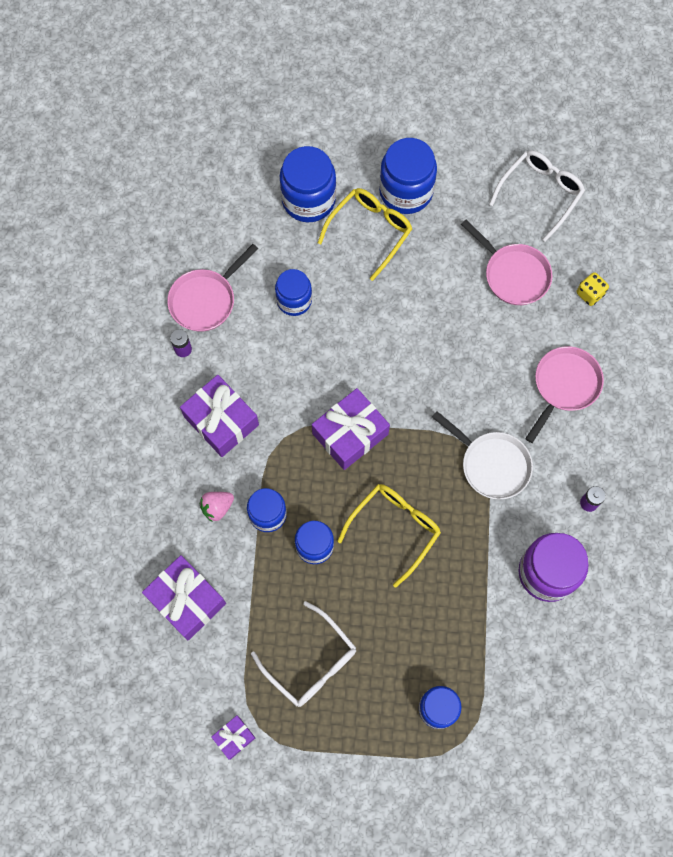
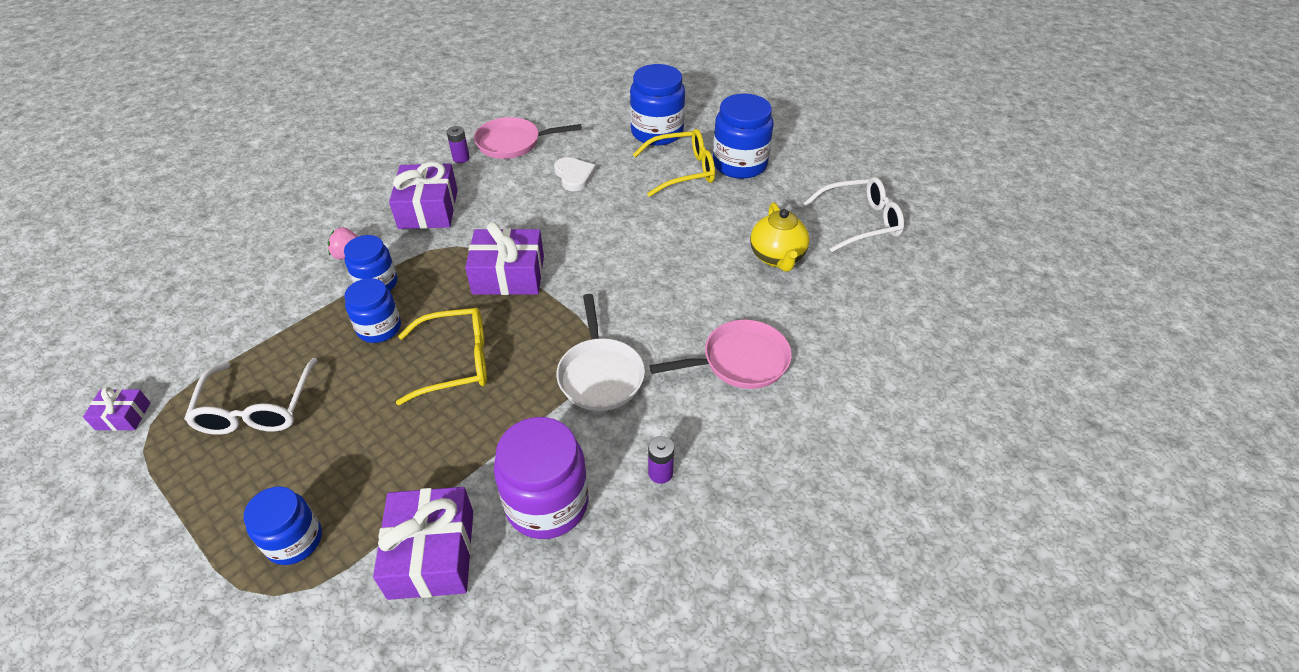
camera: 40 degrees right, 25 degrees down
(186, 600) = (243, 296): purple gift -> purple gift (432, 553)
(294, 300) = (574, 176): blue jar -> white heart
(513, 274) = (777, 257): pink pan -> yellow teapot
(590, 294) = (840, 310): yellow dice -> none

